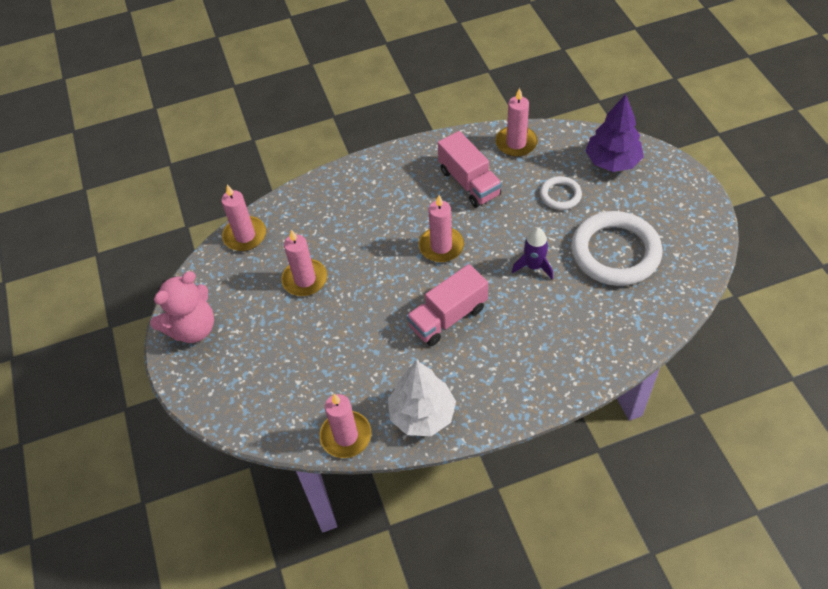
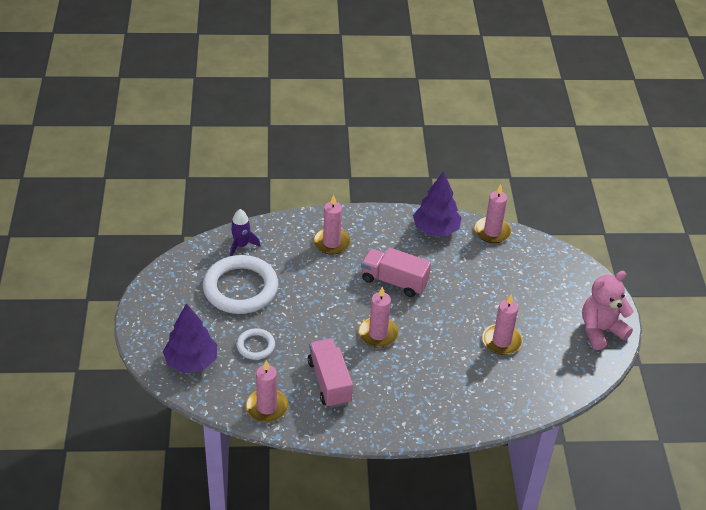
camera: 170 degrees left, 10 degrees down
(245, 236) = (550, 395): pink candle -> pink candle (331, 243)
(422, 414) = (436, 229): white tree -> purple tree
(448, 317) = (394, 281): pink truck -> pink truck turned 135 degrees counterclockwise
(534, 266) = (310, 297): purple rocket -> purple rocket (241, 245)

